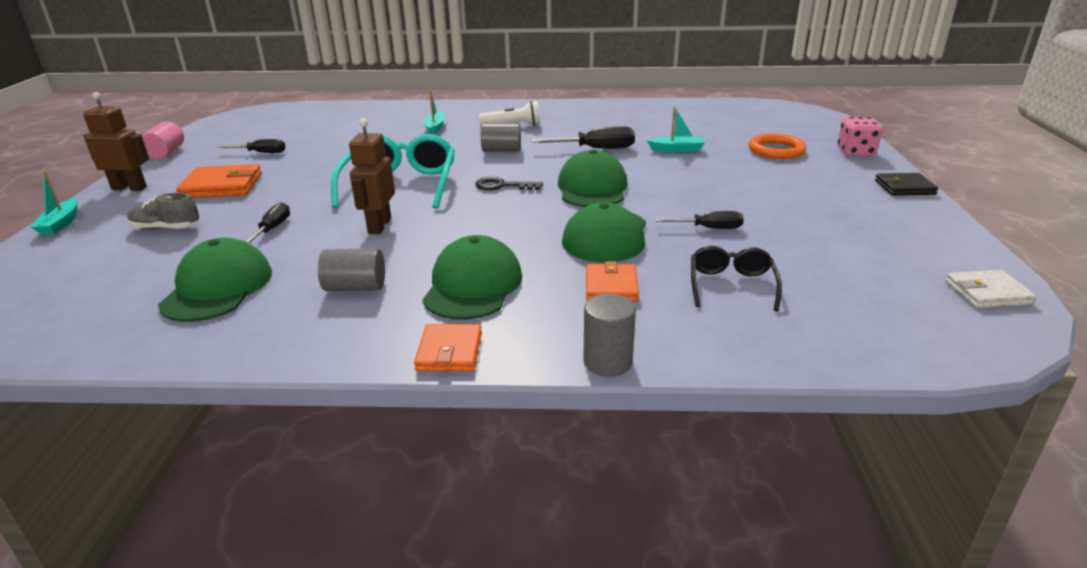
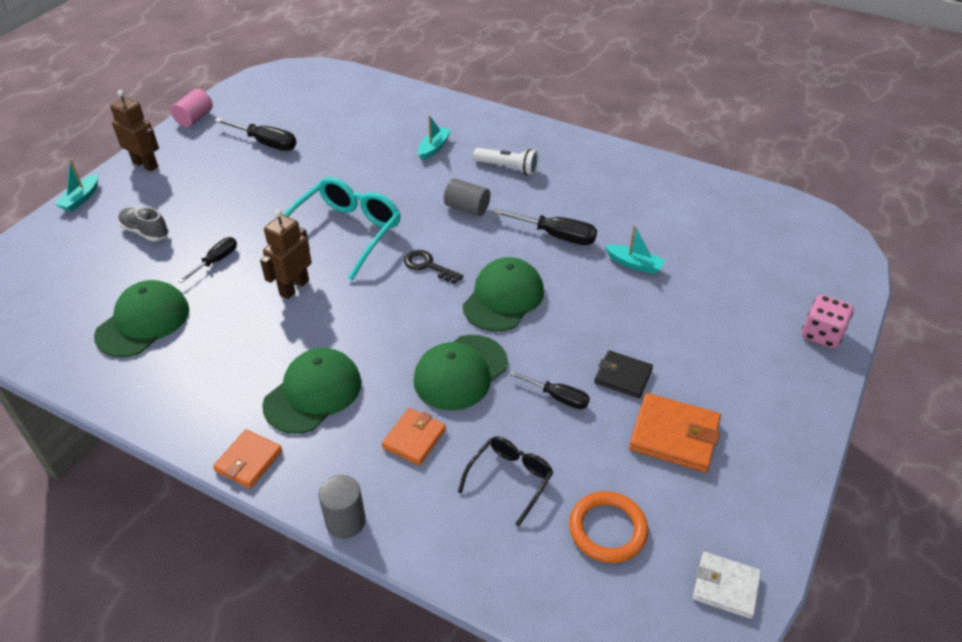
camera: 25 degrees right, 15 degrees up
(222, 186) = (211, 185): orange wallet -> orange wallet (674, 435)
(261, 153) = (265, 143): black screwdriver -> black screwdriver, size x1.53
(355, 287) = (231, 360): grey cylinder -> none
(776, 150) = (736, 301): orange ring -> orange ring (607, 529)
(904, 187) = (811, 412): black wallet -> black wallet (623, 376)

